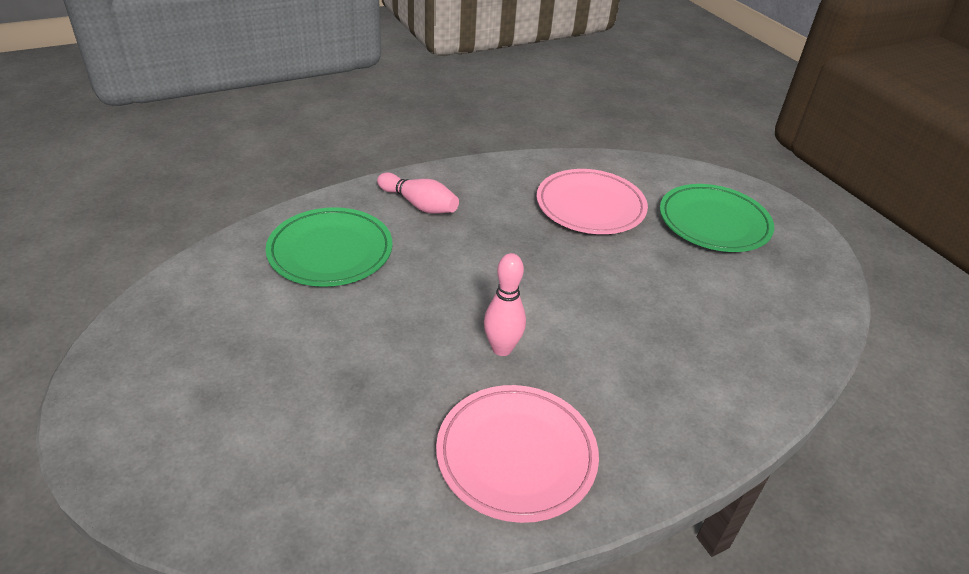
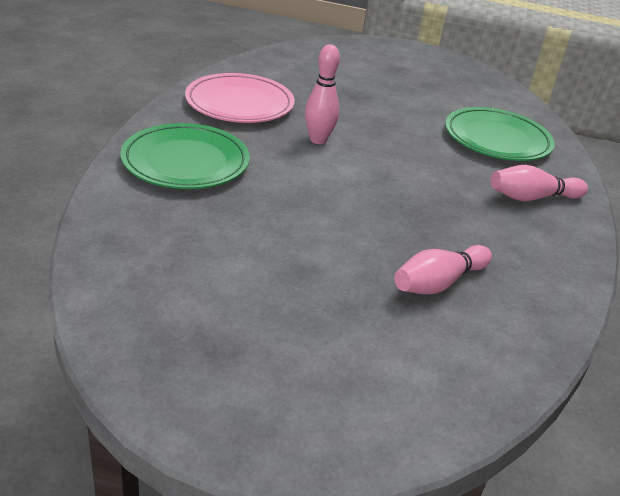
camera: 130 degrees right, 5 degrees down
(590, 206) = (438, 283): pink plate -> pink bowling pin
(714, 222) = (312, 348): green plate -> green plate (186, 162)

